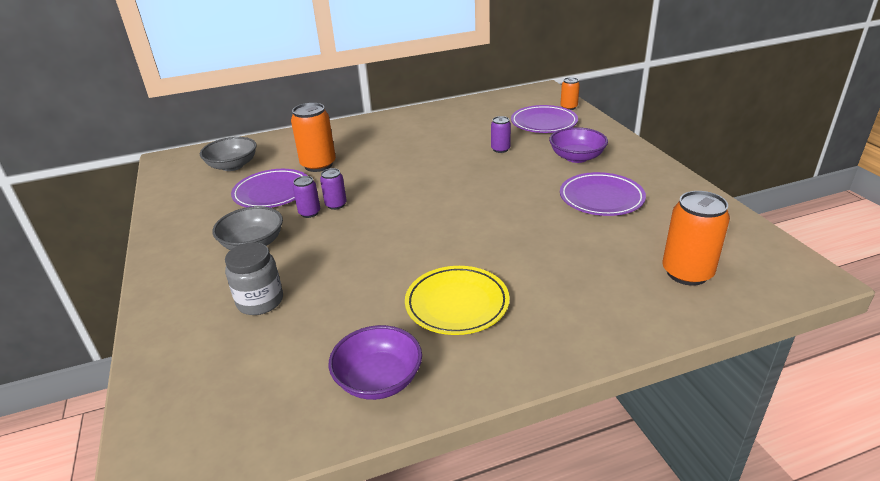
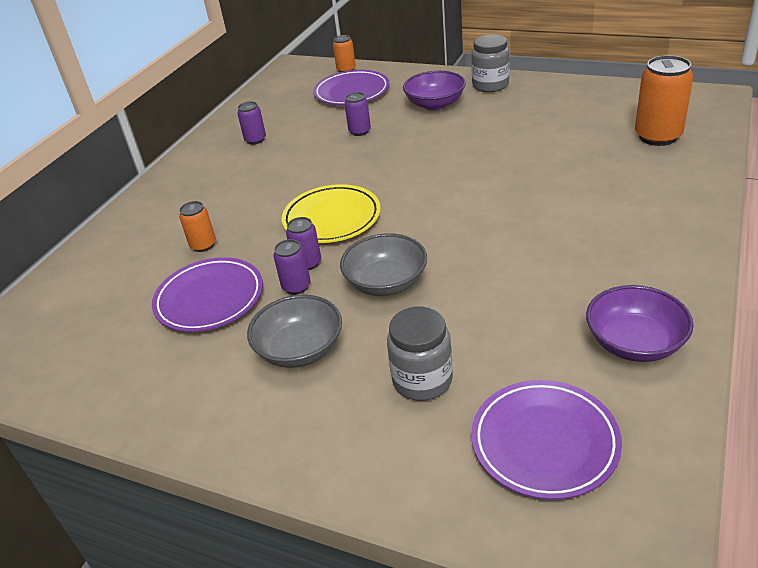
camera: 45 degrees left, 5 degrees up
(232, 166) = (91, 309): grey bowl -> grey bowl (386, 283)
(318, 165) = (203, 245): orange can -> orange can, size x0.55
(442, 124) = (255, 140): none -> purple can
(457, 304) = (574, 256): yellow plate -> yellow plate (332, 218)
(601, 198) = (513, 123): purple plate -> purple plate (544, 442)
(639, 165) = (490, 85): none -> grey jar

